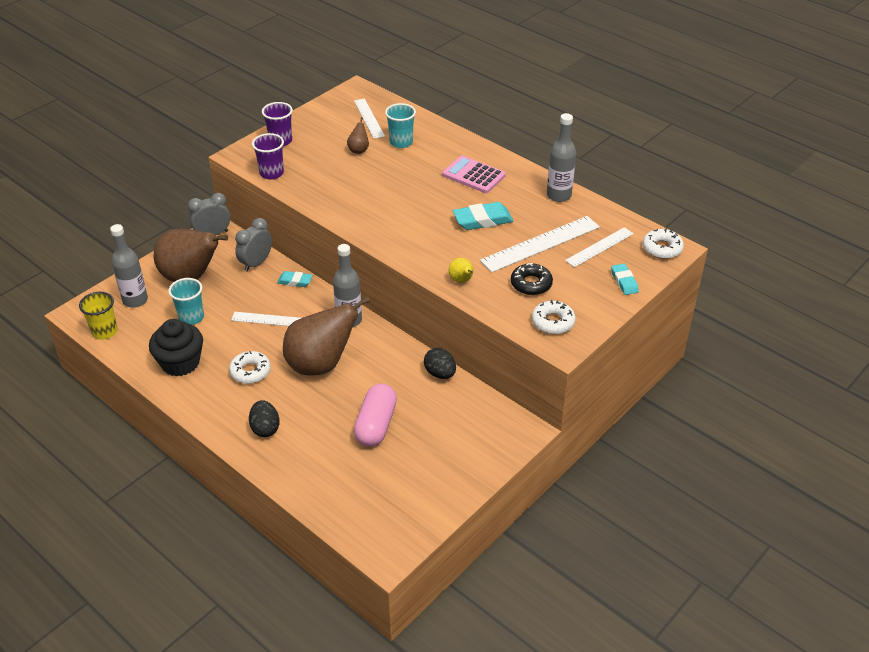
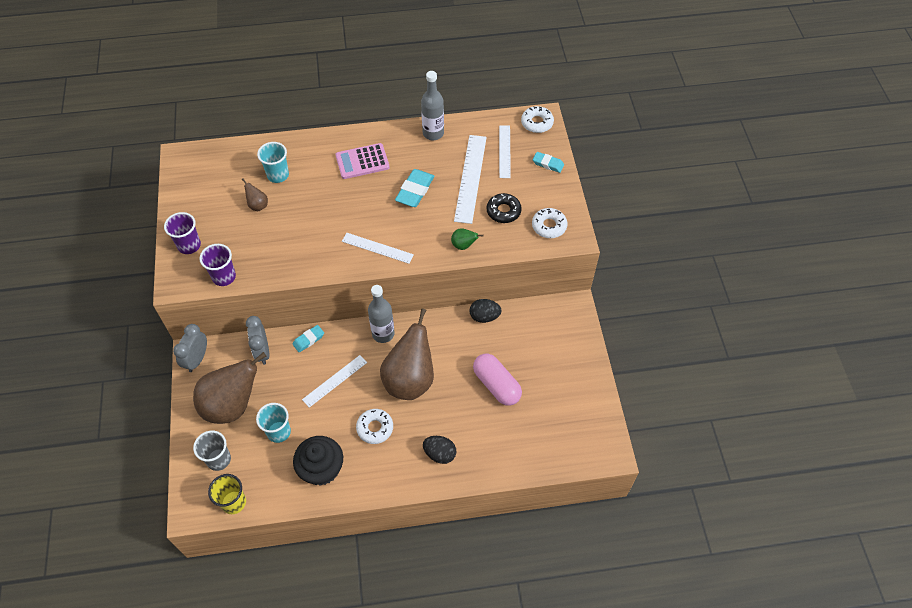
camera: 50 degrees left, 15 degrees up
(135, 300) = (219, 459): grey bottle -> grey cup
(369, 118) = (226, 174): white ruler -> white ruler (377, 248)
(461, 281) = (463, 245): yellow pear -> green pear

